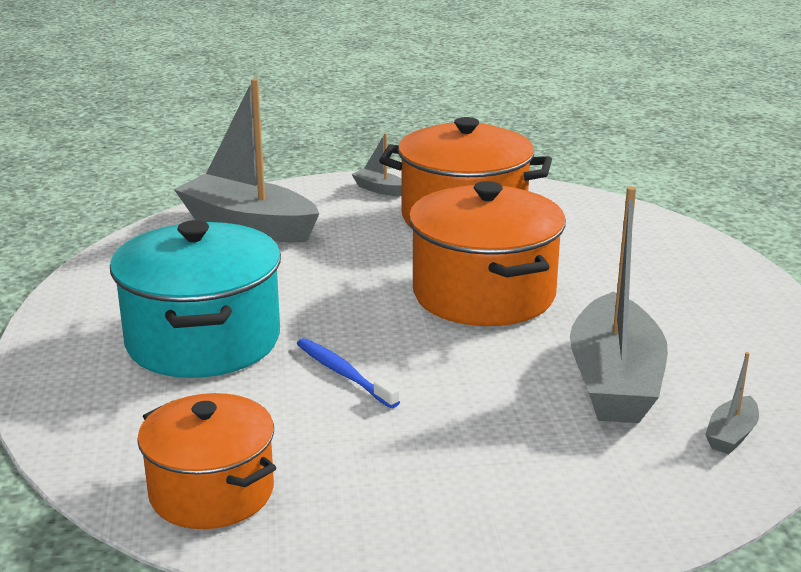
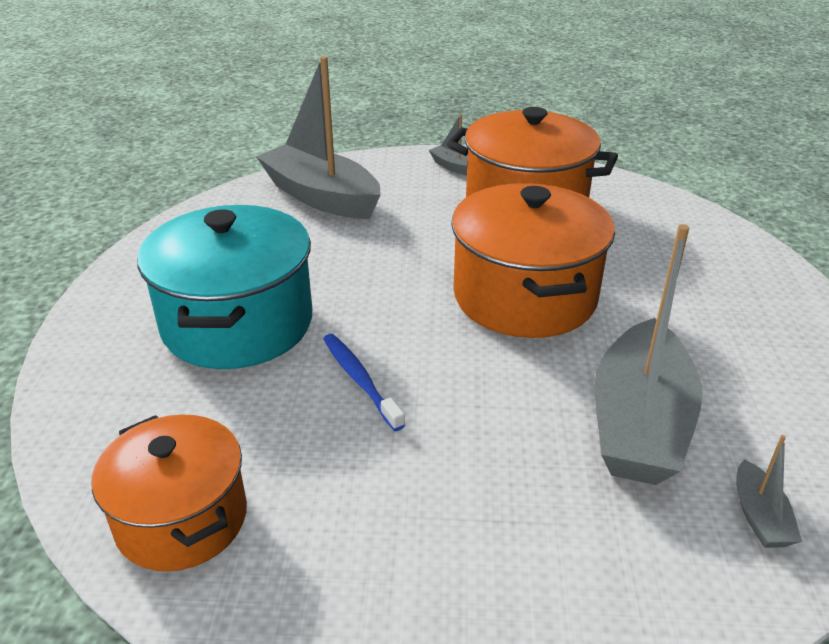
camera: 10 degrees right, 10 degrees up
(731, 435) = (759, 516): grey boat -> grey boat turned 45 degrees counterclockwise

